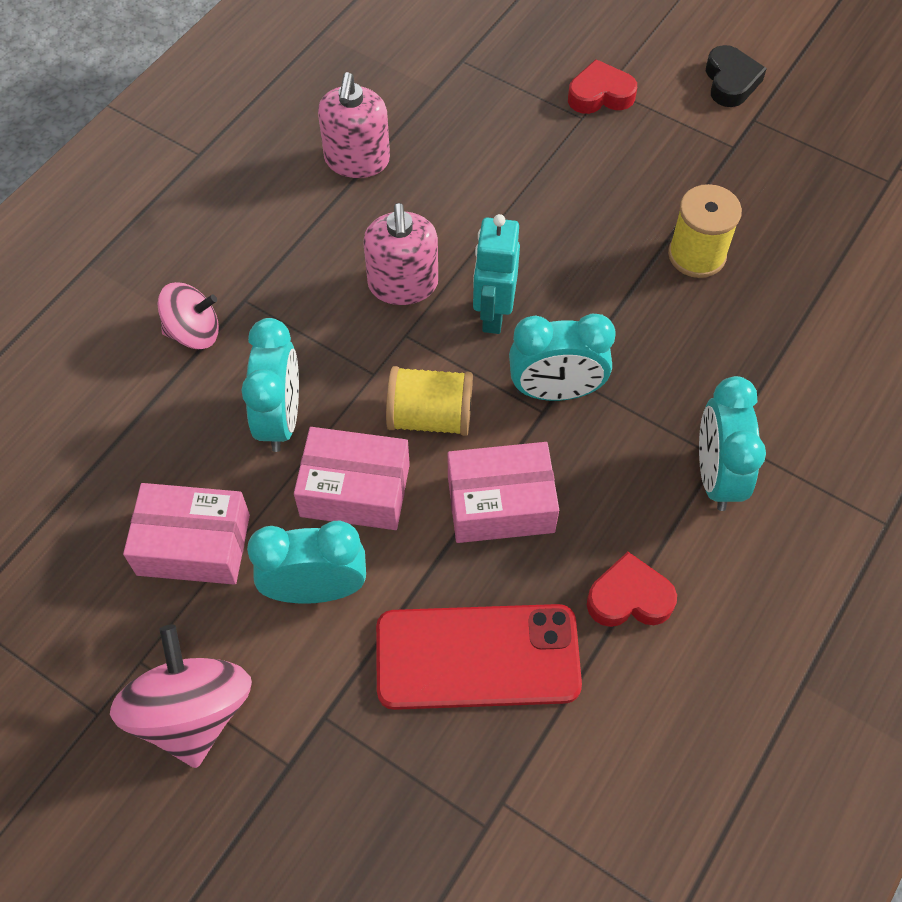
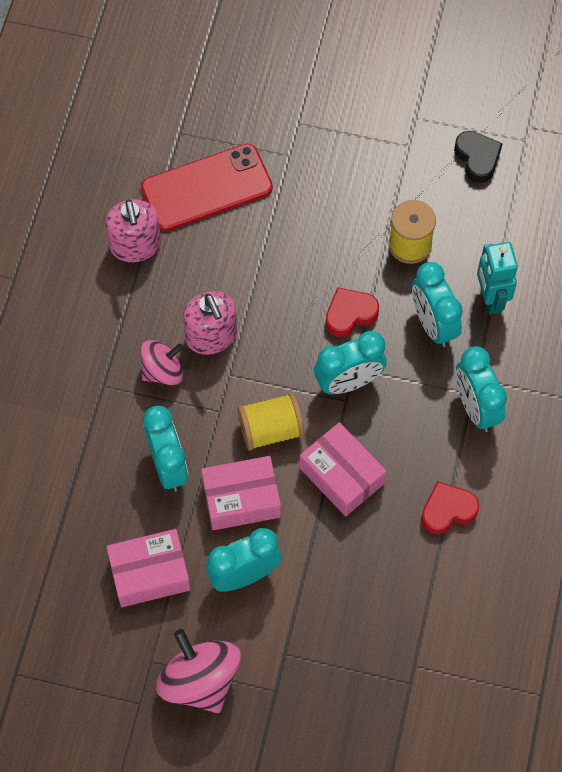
camera: 20 degrees left, 5 degrees up
(194, 332) = (78, 422): pink spinning top -> pink spinning top (163, 371)
(477, 657) = (365, 582): red phone -> red phone (206, 188)
(493, 314) = (284, 338): turquoise robot -> turquoise robot (490, 299)
(500, 504) = (342, 475): pink box -> pink box turned 75 degrees clockwise
(600, 95) = (295, 131): red heart -> red heart (350, 314)
(693, 355) = (433, 324): none -> turquoise clock
(730, 82) = (387, 89): black heart -> black heart (477, 158)

